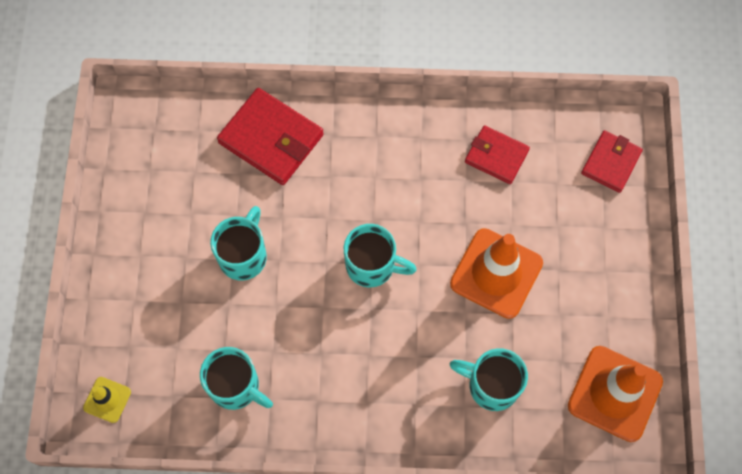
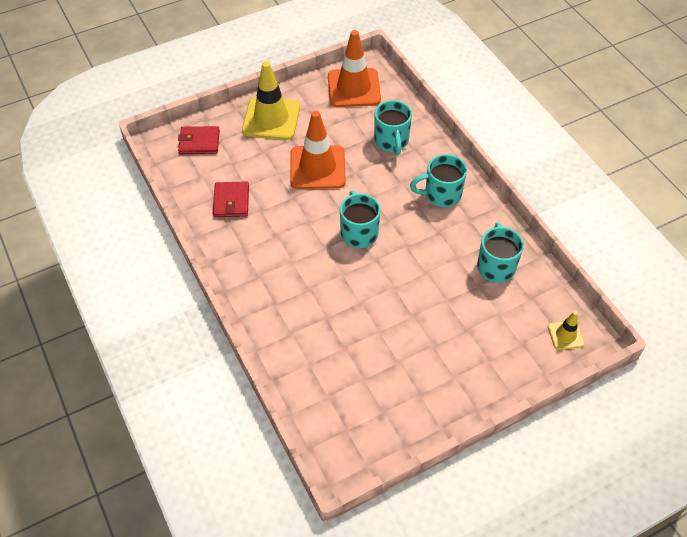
camera: 120 degrees left, 15 degrees down
(243, 255) = (405, 310): turquoise mug -> turquoise mug (441, 195)
(271, 139) = (302, 341): red wallet -> none
(609, 261) = (271, 119): none -> yellow traffic cone

